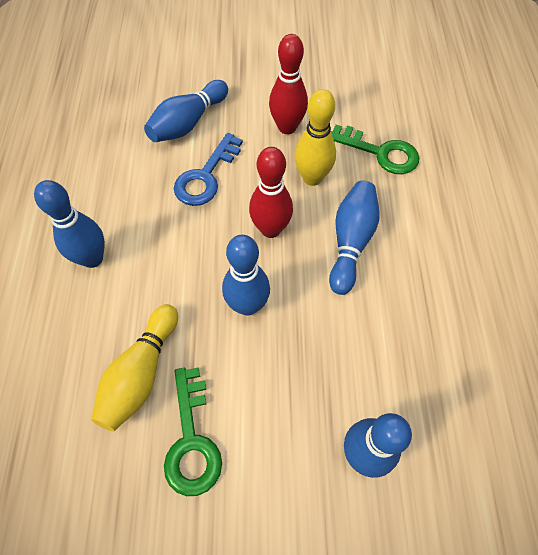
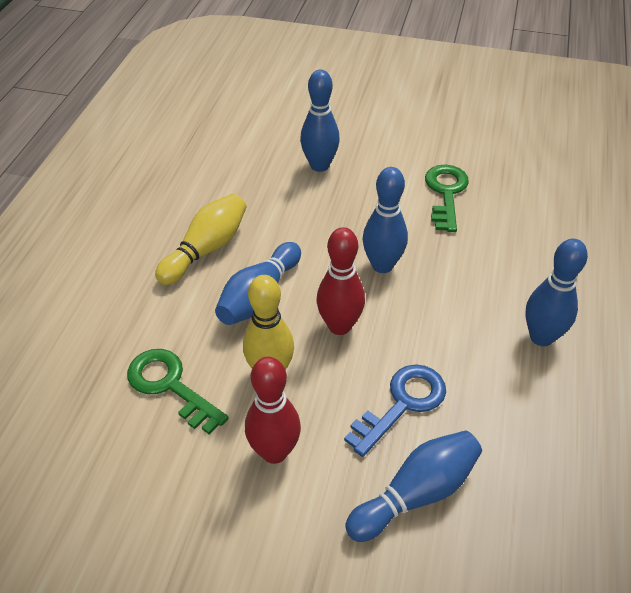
camera: 165 degrees left, 15 degrees down
(141, 373) = (486, 237): yellow bowling pin -> yellow bowling pin (206, 249)

